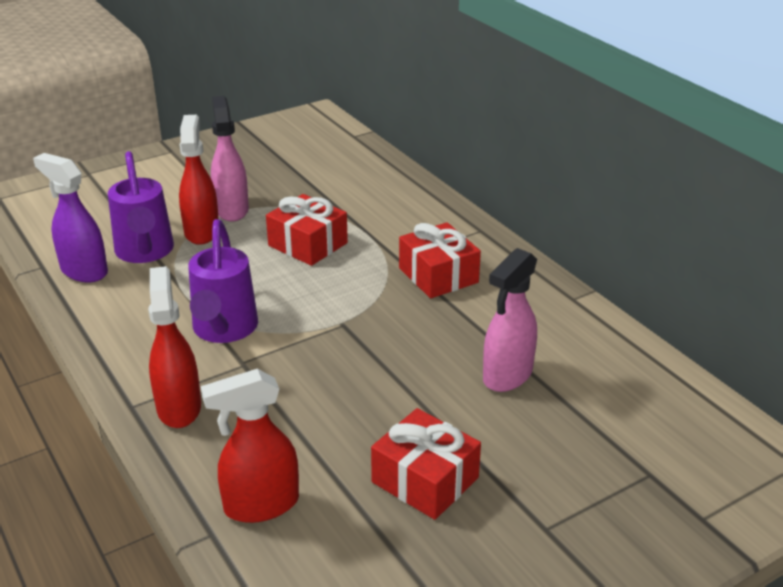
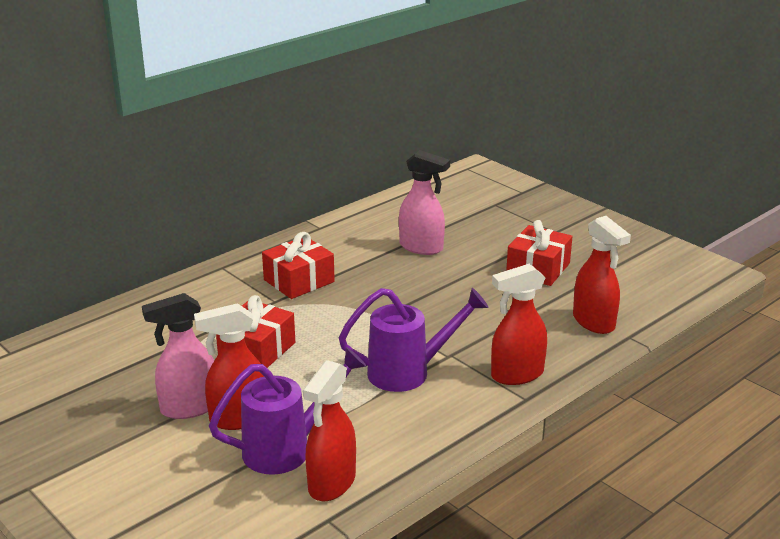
camera: 100 degrees left, 5 degrees down
(83, 271) = (331, 483): purple spray bottle -> red spray bottle

